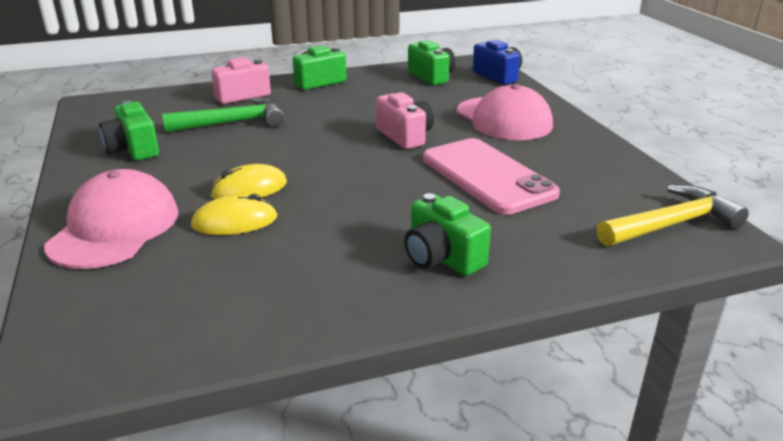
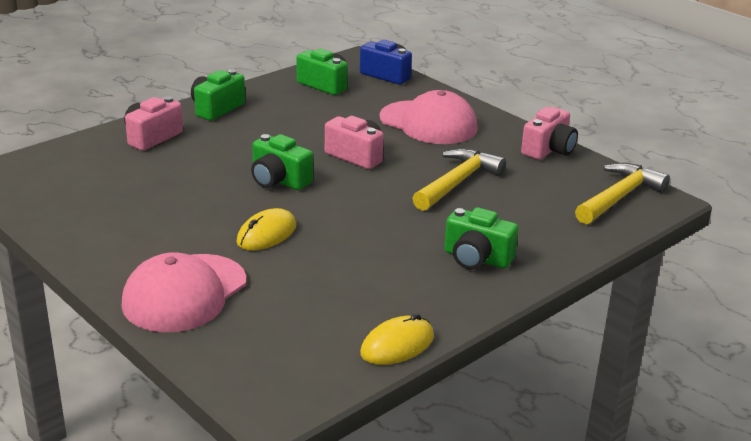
camera: 25 degrees left, 0 degrees up
(115, 228) = (184, 293): pink cap -> pink cap turned 135 degrees counterclockwise
(133, 149) = (108, 217): green camera -> green camera (278, 180)
(233, 123) = (177, 170): green hammer -> none
(235, 221) = (285, 265): yellow mouse -> yellow mouse (397, 345)
(487, 176) = (457, 182): pink phone -> yellow hammer
(617, 162) = (548, 150): none -> pink camera

